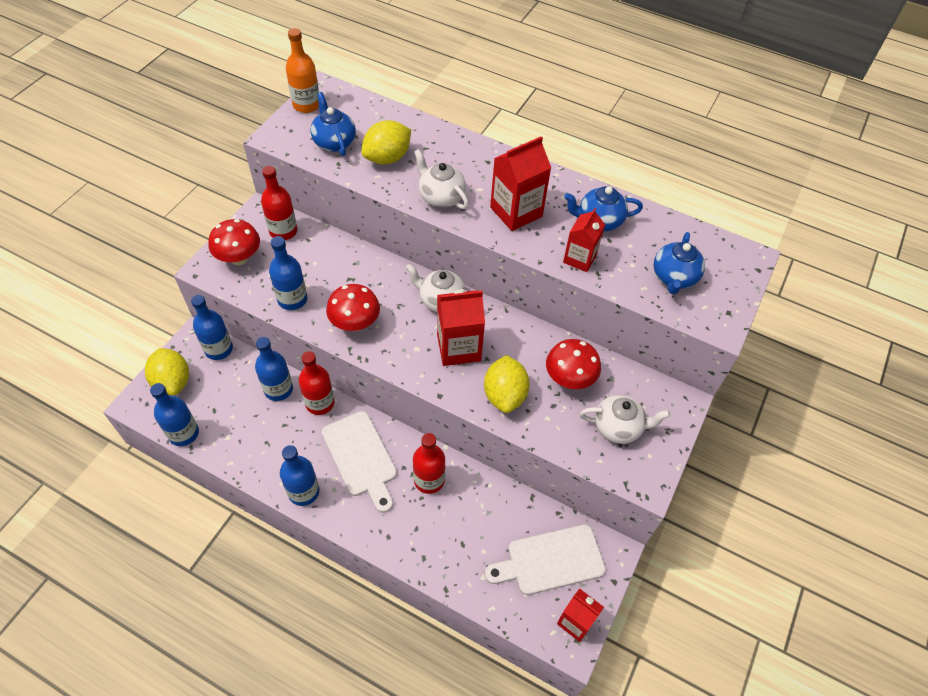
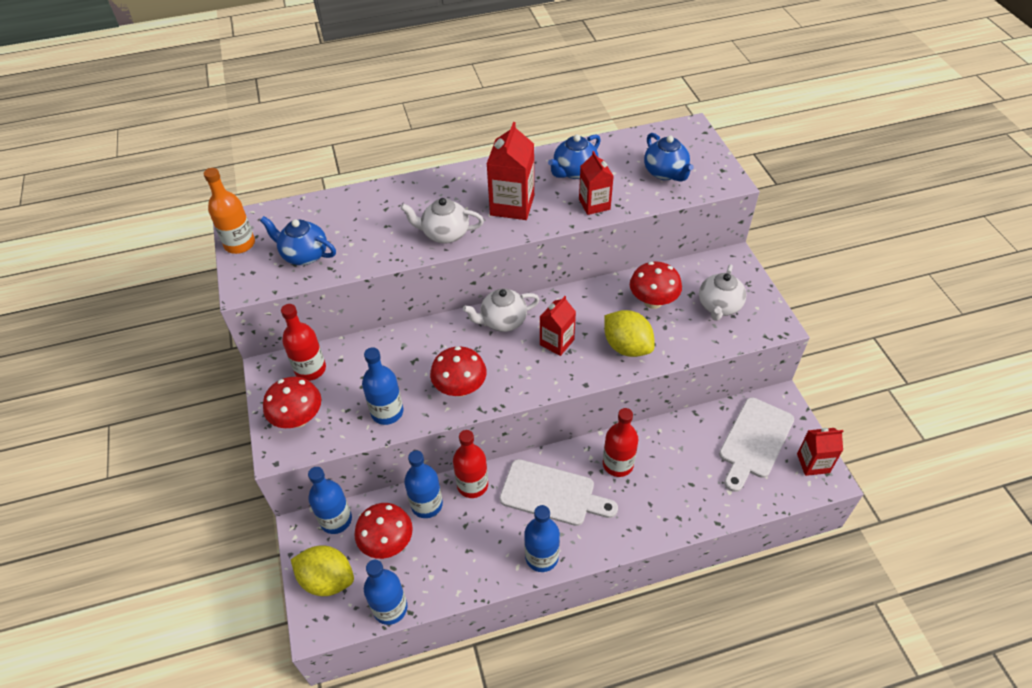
camera: 40 degrees left, 5 degrees down
(229, 391) = (387, 543): none -> red mushroom
(387, 158) = (365, 236): yellow lemon -> none
(458, 347) = (557, 342): red carton -> red carton, size x0.66
(618, 427) = (719, 306): white teapot -> white teapot turned 150 degrees clockwise

